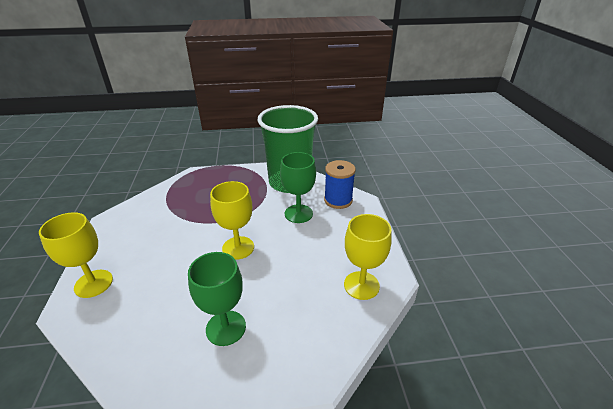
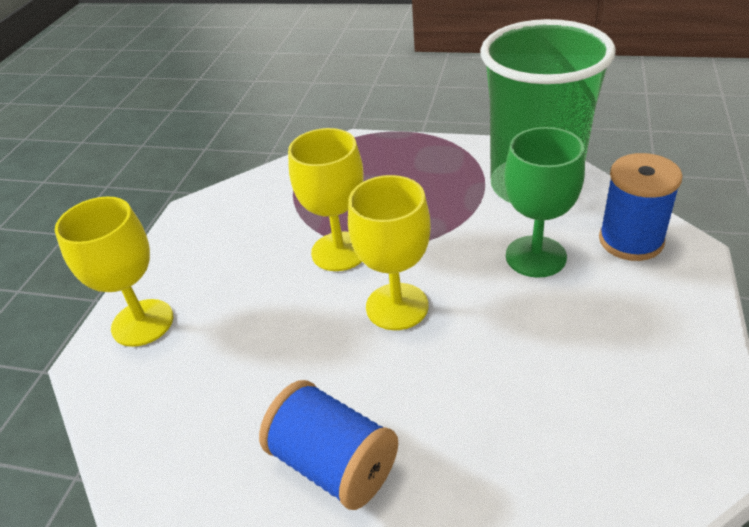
camera: 25 degrees right, 5 degrees up
(226, 328) = (333, 464): green goblet -> blue spool
(361, 285) = (634, 446): yellow goblet -> yellow goblet (339, 251)

